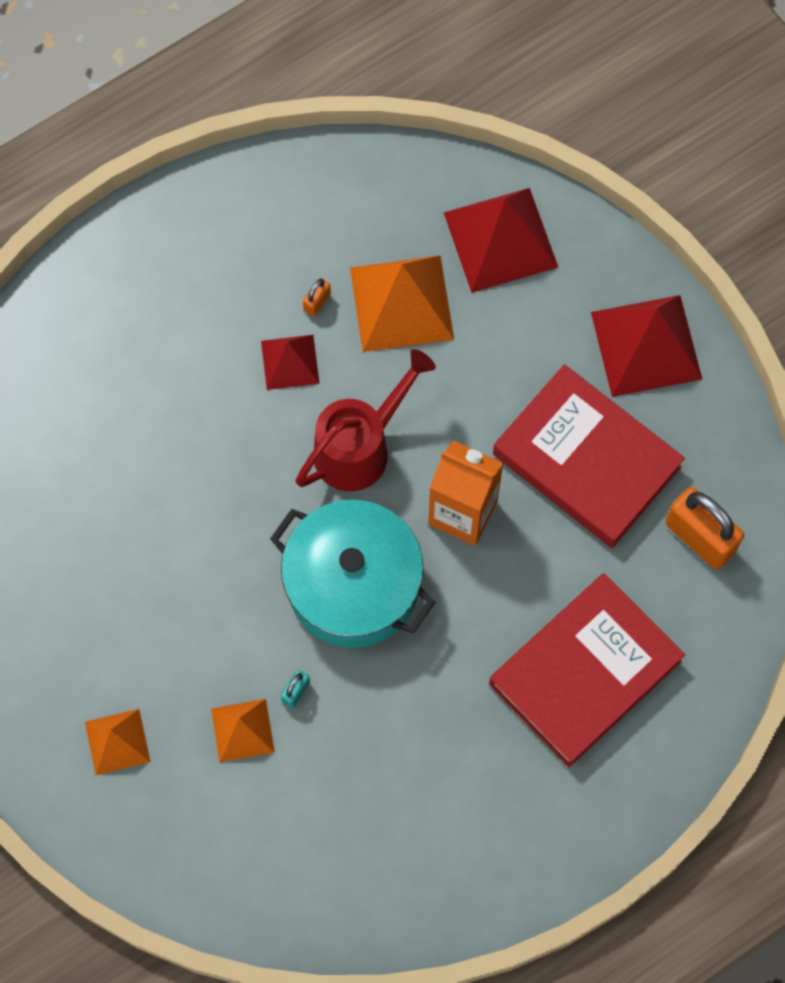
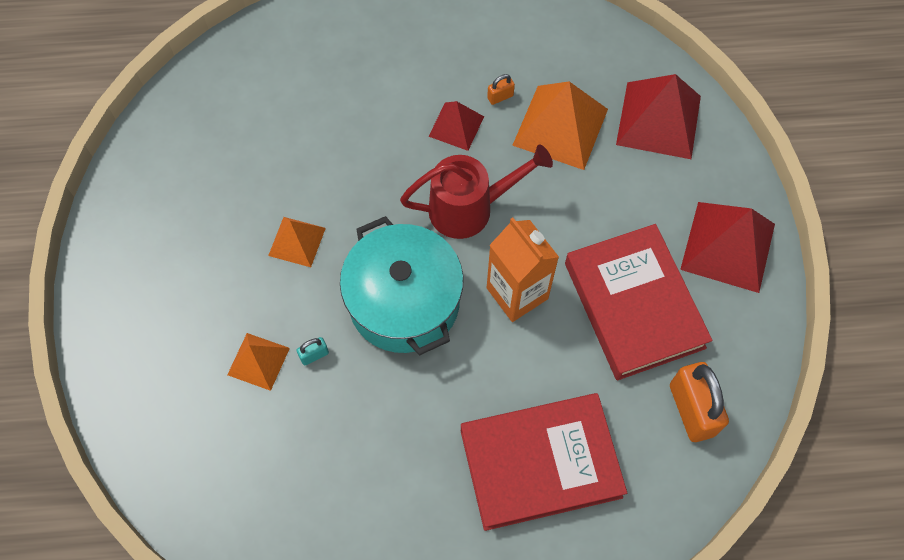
camera: 30 degrees right, 5 degrees down
(117, 741) = (166, 319): orange pyramid -> orange pyramid (297, 241)

